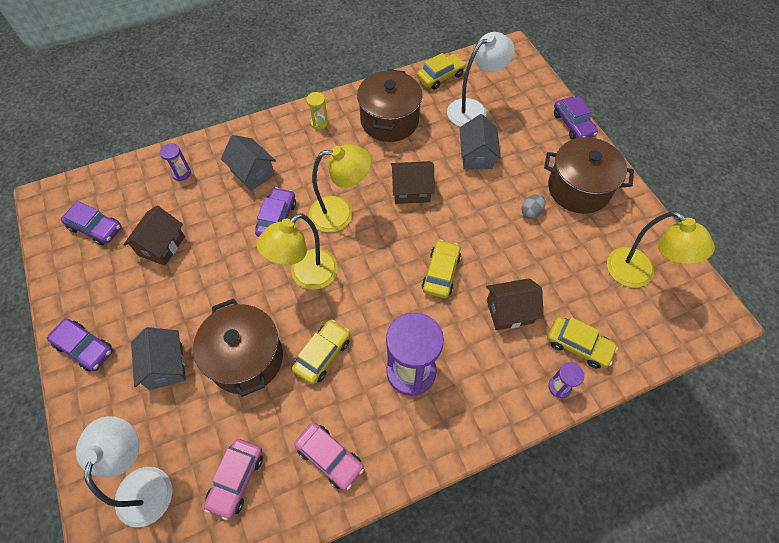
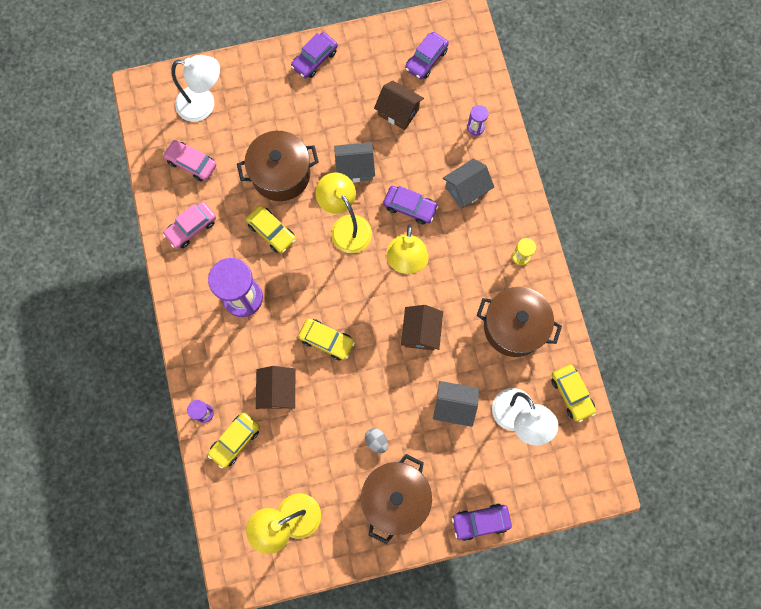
camera: 100 degrees right, 15 degrees up
(165, 366) = (287, 116): grey house -> grey house (355, 168)

